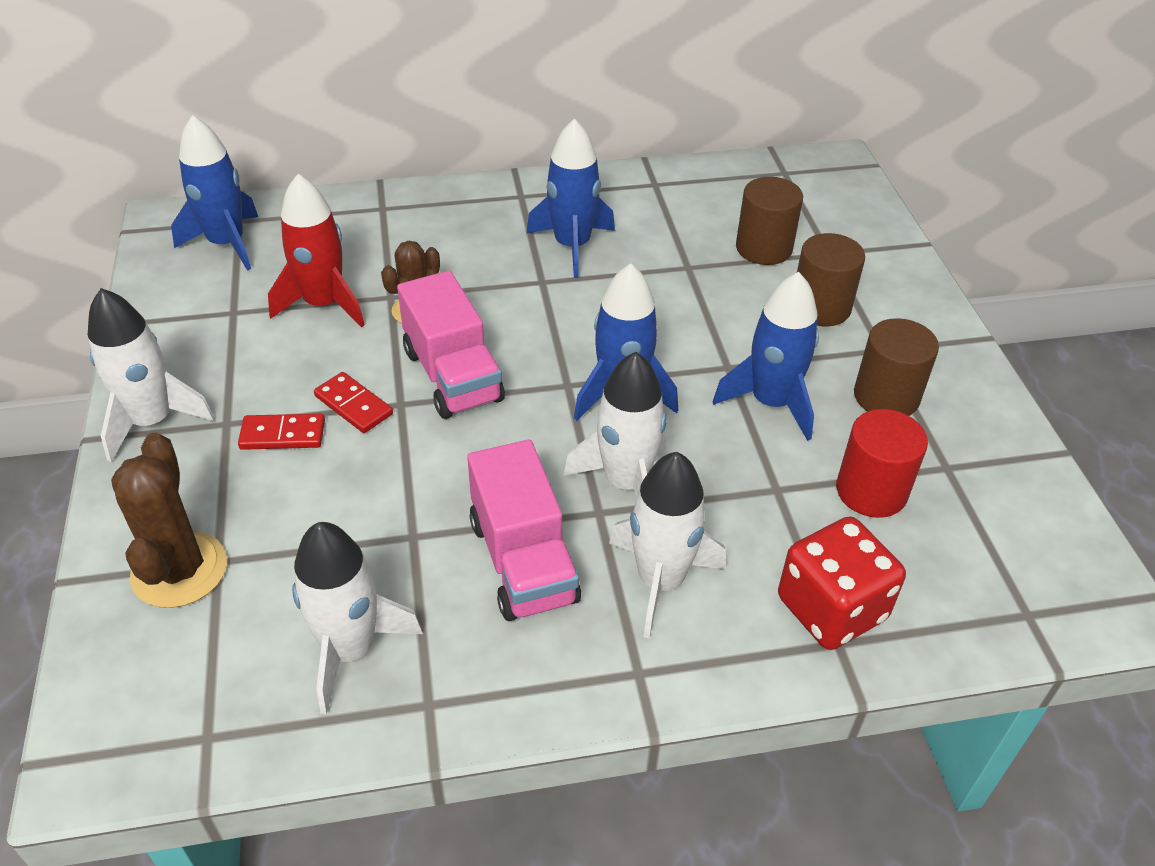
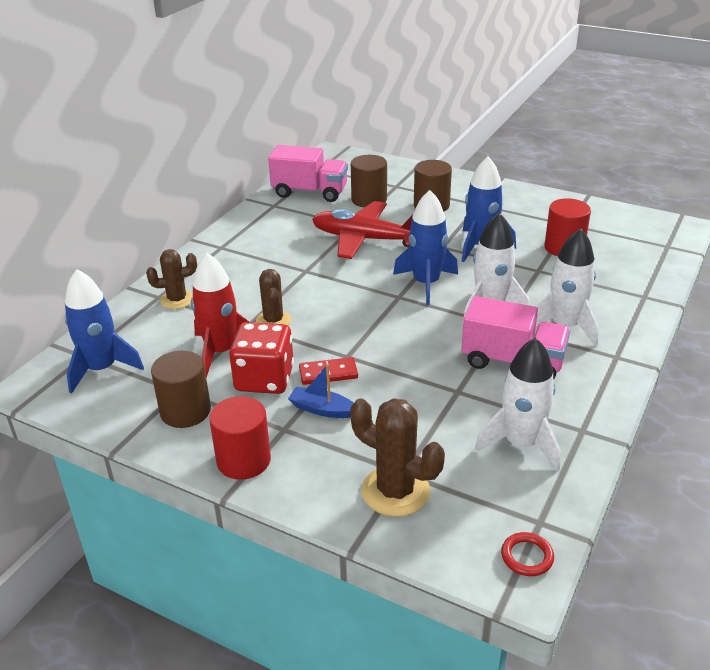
camera: 50 degrees left, 10 degrees down
(134, 752) = (527, 556): none -> red ring
(152, 421) = (243, 460): white rocket -> red cylinder
(282, 435) = (322, 409): red domino -> blue boat
(389, 223) = (177, 300): none -> brown cactus
(453, 375) = (346, 329): pink truck -> pink truck (310, 192)
(572, 246) = (289, 250): blue rocket -> none
(665, 292) = (365, 239): none -> red plane
(831, 608) = (623, 289): red dice -> red dice (264, 379)
(886, 396) = (510, 217): brown cylinder -> brown cylinder (185, 411)

